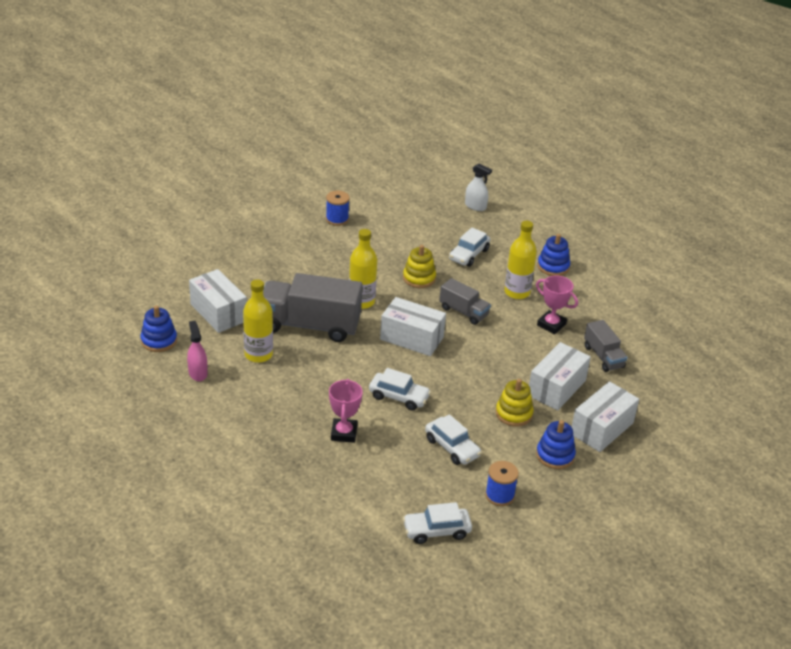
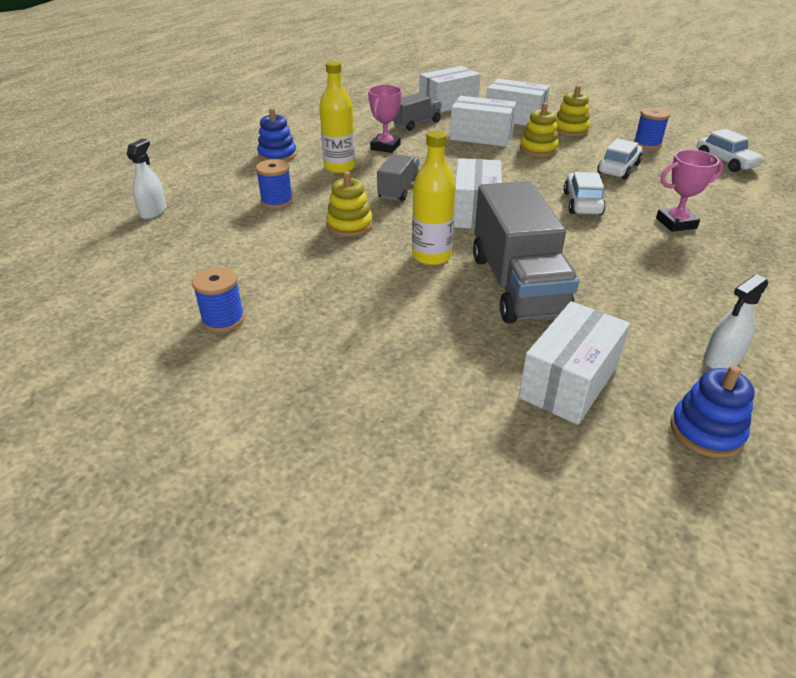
camera: 105 degrees left, 0 degrees up
(198, 373) = (722, 359): pink spray bottle -> white spray bottle
(258, 354) = (621, 313): yellow bottle -> none
(469, 255) = (277, 201): white car -> blue spool
(555, 455) = (570, 130): blue stacking toy -> yellow stacking toy
(656, 394) = (448, 104): none -> white box

